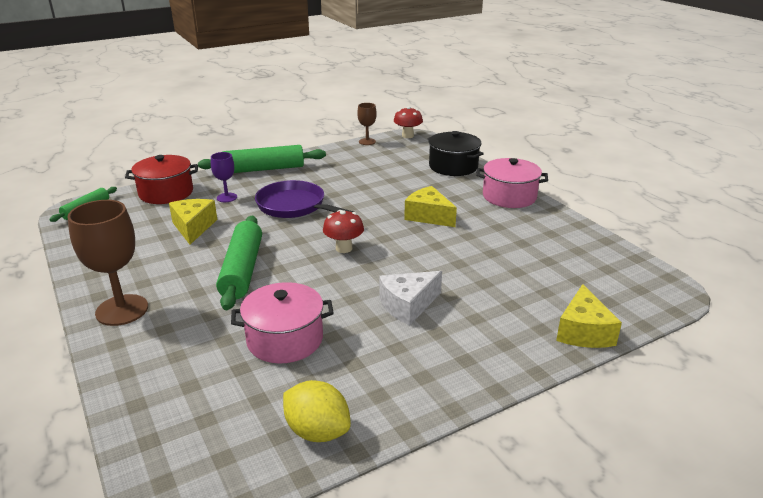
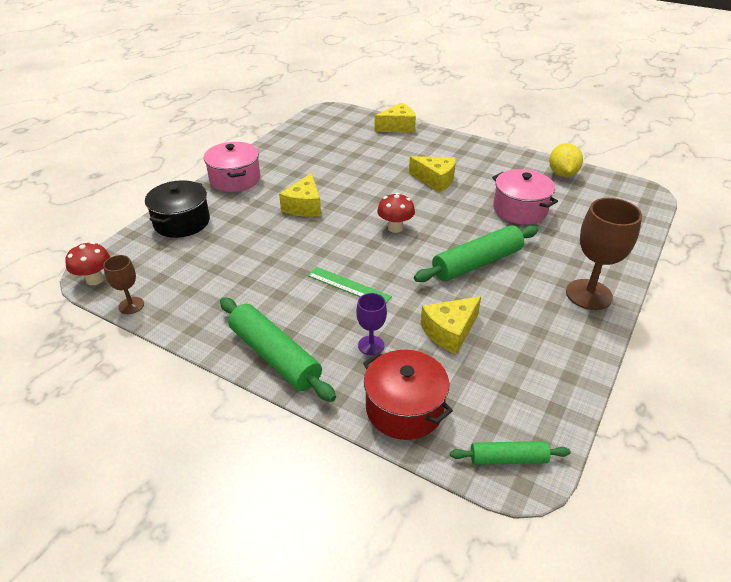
camera: 120 degrees left, 10 degrees up
(294, 206) = (348, 286): purple pan -> green ruler
(408, 305) = (435, 180): white cheese -> yellow cheese

